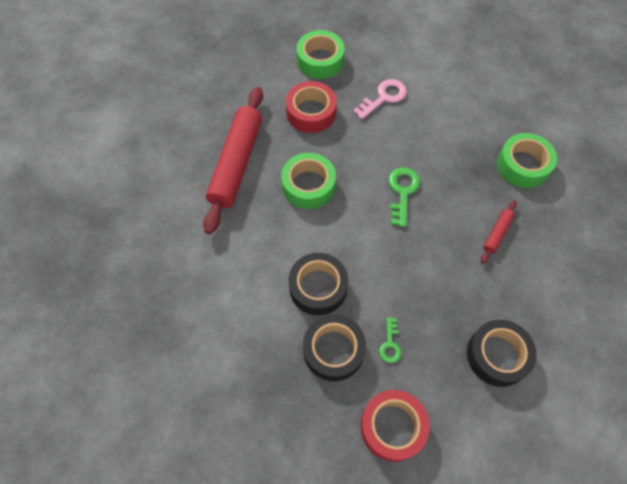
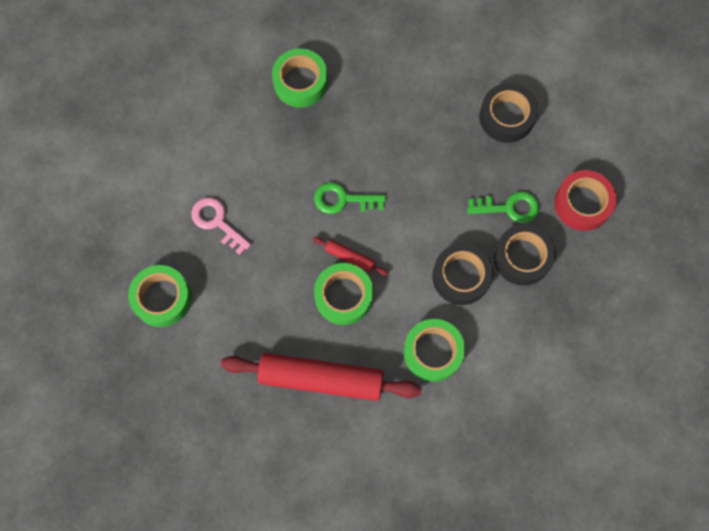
camera: 95 degrees left, 10 degrees up
(246, 254) = (433, 352): none -> green tape
(311, 112) = (243, 302): red tape -> none
(390, 344) = (509, 207): green key -> green key, size x1.65
(497, 233) = (383, 111): red rolling pin -> red rolling pin (350, 257)

